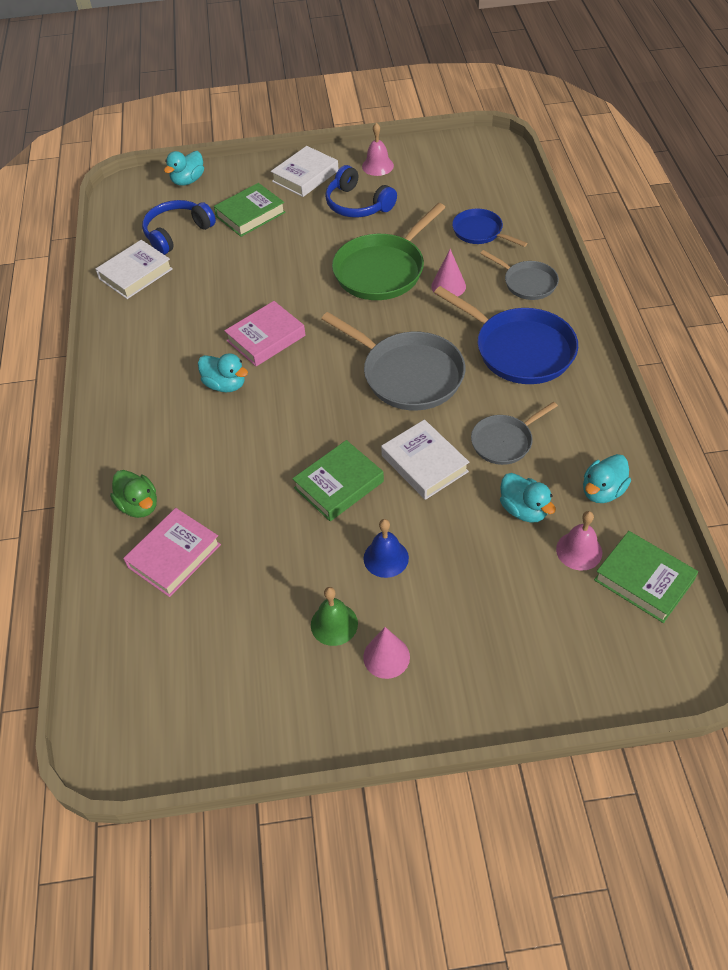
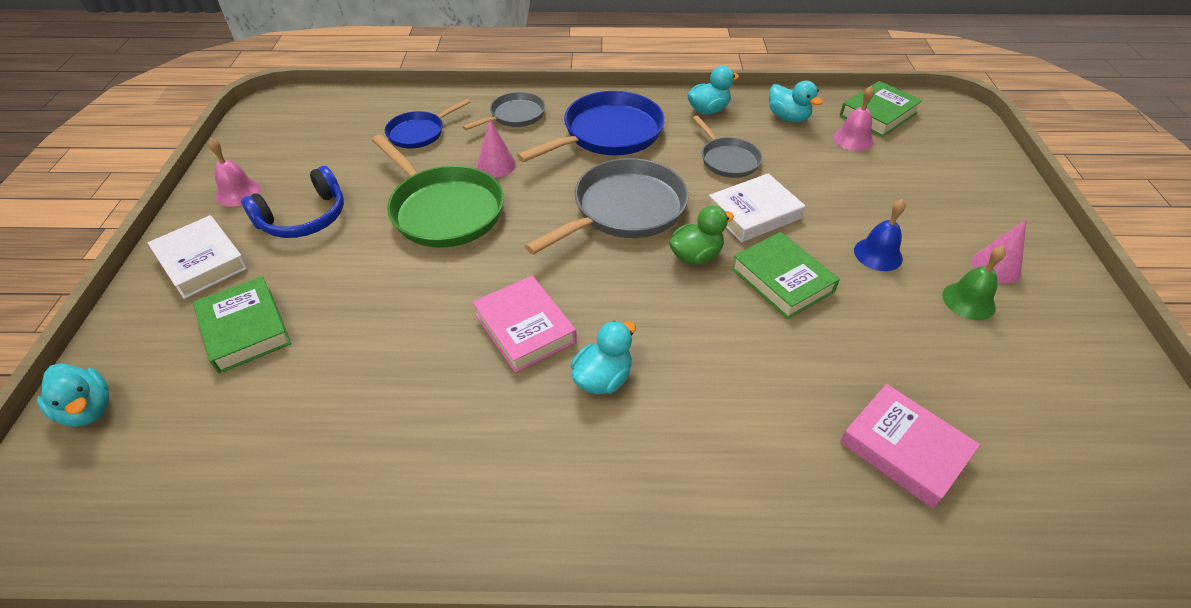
camera: 85 degrees left, 5 degrees down
(135, 274) = (298, 498): white book -> none
(139, 505) = (822, 493): green duck -> green duck (696, 256)
(177, 233) = (225, 430): blue headphones -> none
(524, 510) = (810, 161): turquoise duck -> turquoise duck (708, 110)

